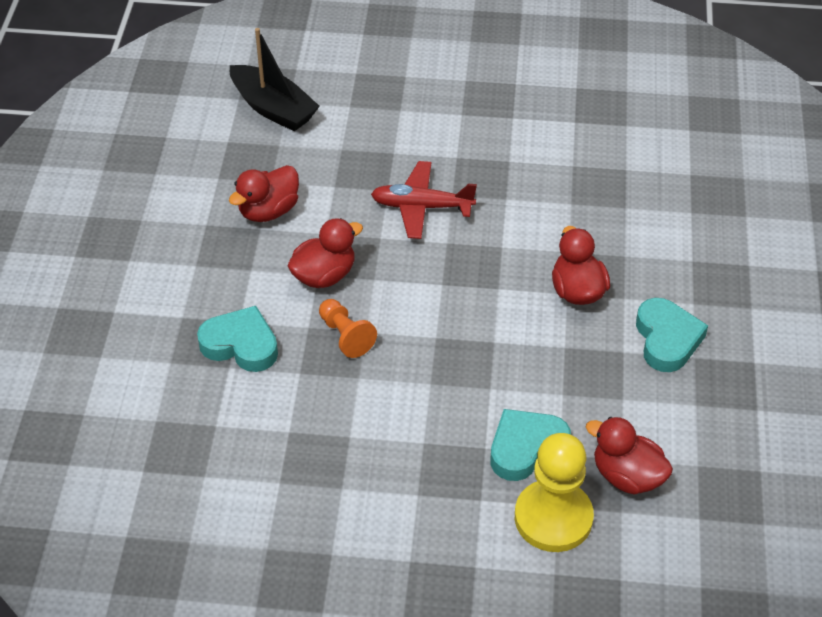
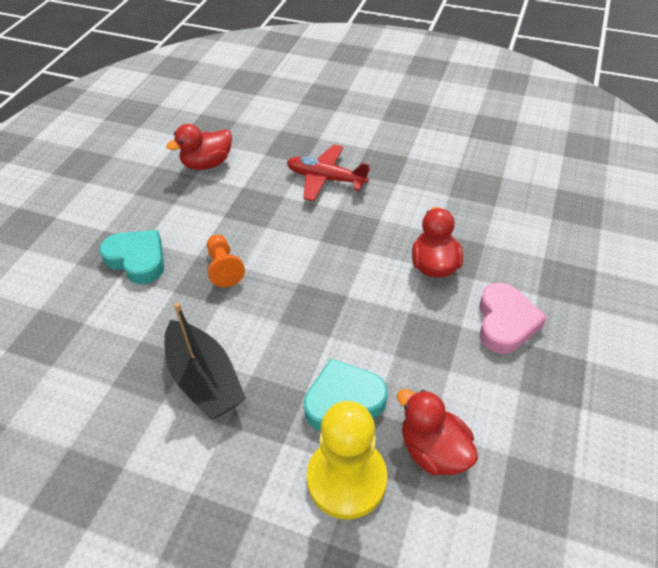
camera: 15 degrees right, 0 degrees up
(273, 108) = (243, 97): black boat -> black boat (204, 380)
(324, 275) = (228, 217): red duck -> none
(667, 339) = (505, 322): turquoise heart -> pink heart

